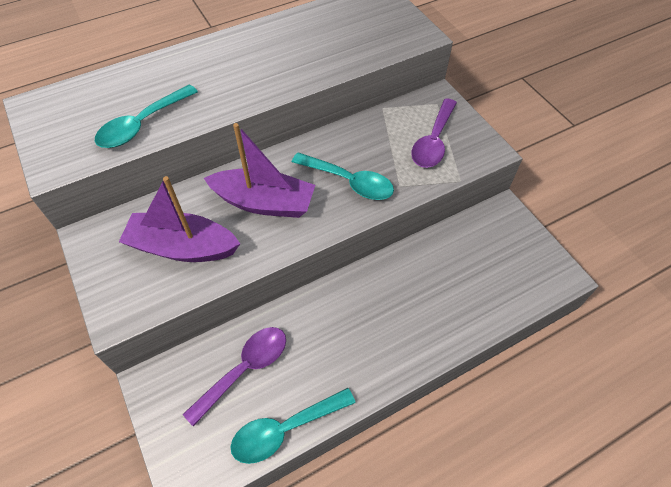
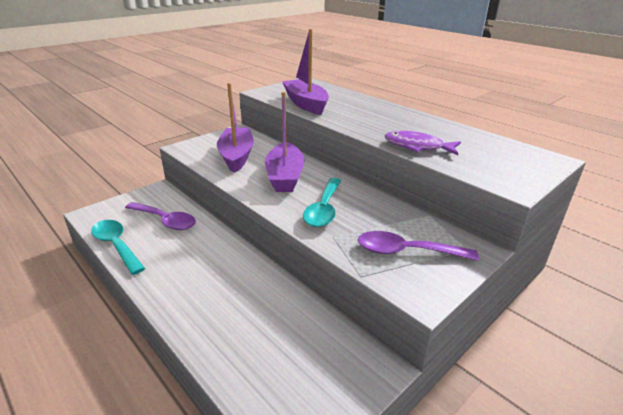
camera: 75 degrees right, 25 degrees down
(142, 125) = (306, 104): turquoise spoon -> purple boat
(323, 64) = (417, 146): none -> purple fish

